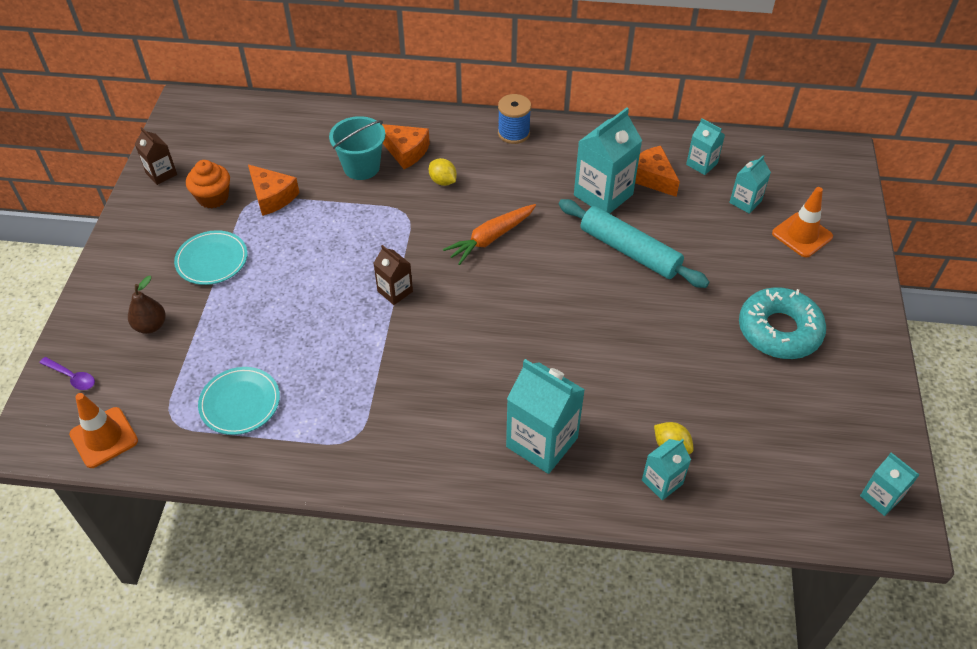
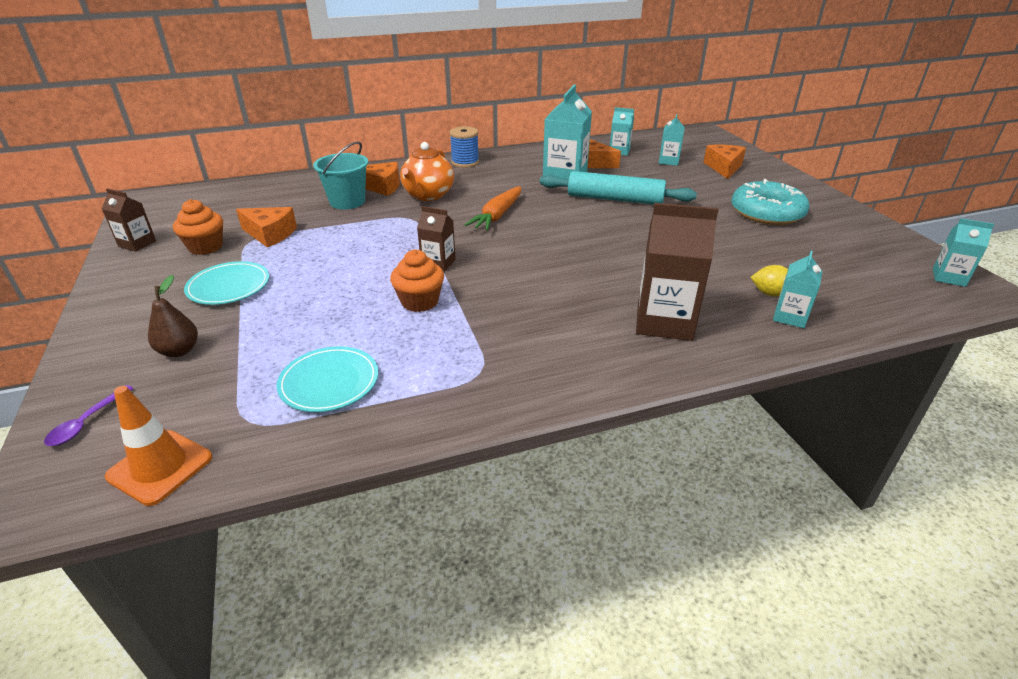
camera: 25 degrees left, 15 degrees down
(72, 377) = (87, 422): purple spoon -> purple spoon turned 105 degrees clockwise
(352, 337) = (420, 302): none -> orange cupcake
(443, 181) = (428, 195): yellow lemon -> orange teapot
(542, 442) = (664, 322): turquoise carton -> brown carton
(802, 235) = (724, 167): orange traffic cone -> orange cheese

